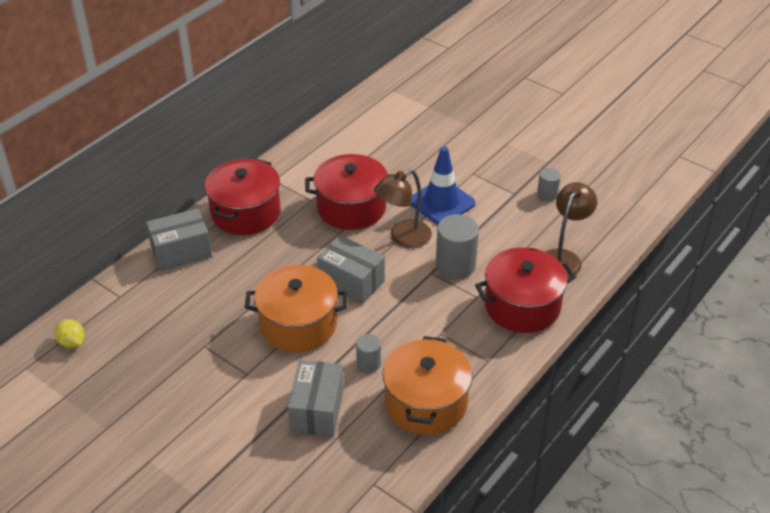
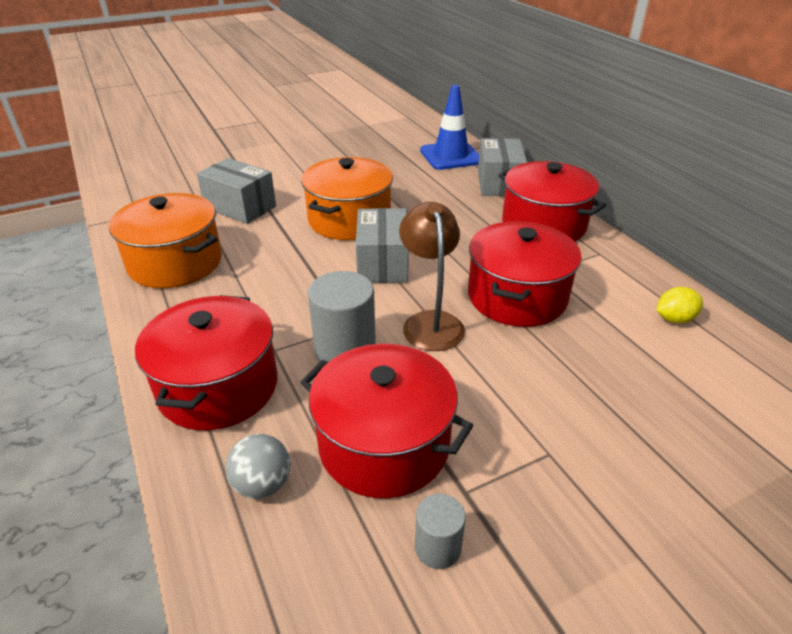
camera: 115 degrees right, 5 degrees down
(72, 342) = (419, 131): yellow lemon -> yellow lemon (674, 319)
(351, 281) = (382, 263): grey box -> grey box turned 60 degrees counterclockwise
(368, 363) = (260, 244): grey cylinder -> none
(441, 202) = (486, 384): blue traffic cone -> blue traffic cone (451, 156)
(509, 226) = (384, 444): none -> red pot
(563, 258) = (262, 484): brown lamp -> grey ball

